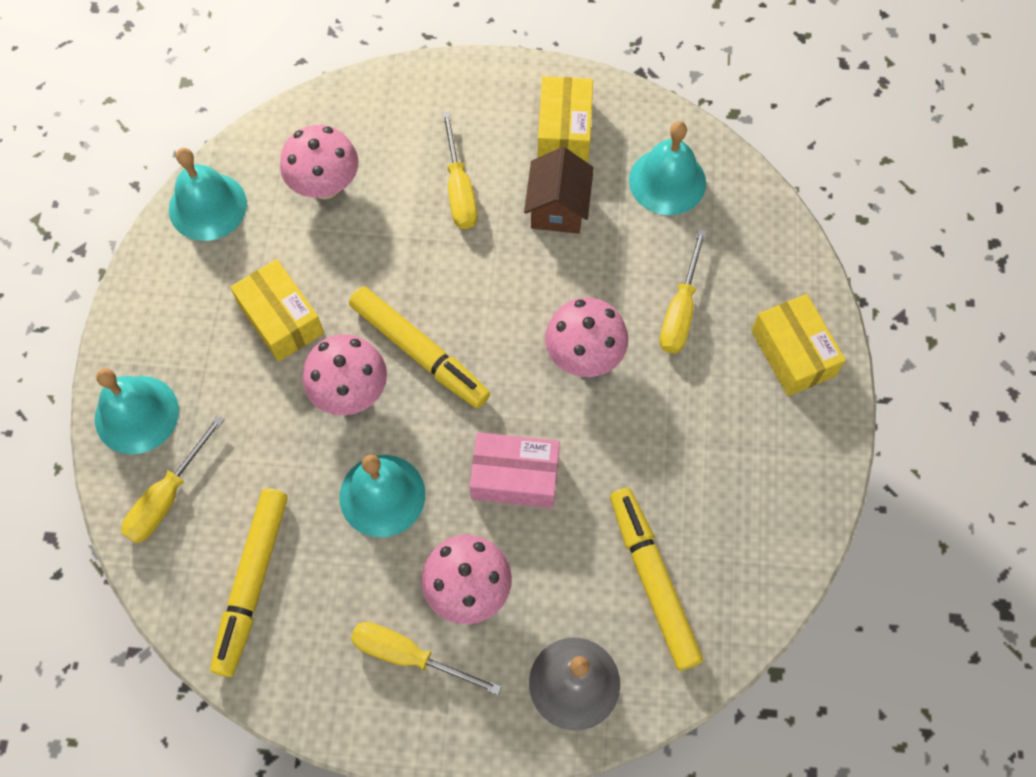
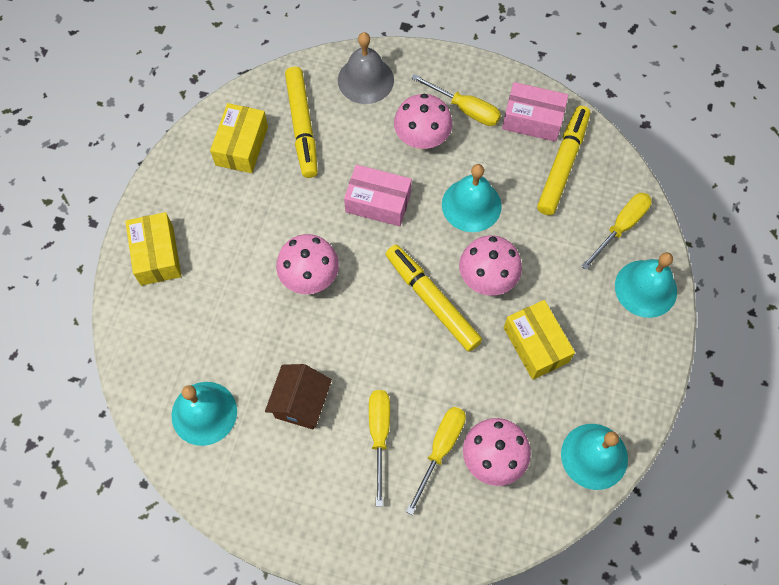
camera: 170 degrees left, 0 degrees up
(301, 655) = (532, 120): none -> pink box
(564, 130) = (277, 479): yellow box -> yellow box (242, 146)
(680, 311) = (228, 300): yellow screwdriver -> yellow screwdriver (440, 449)

